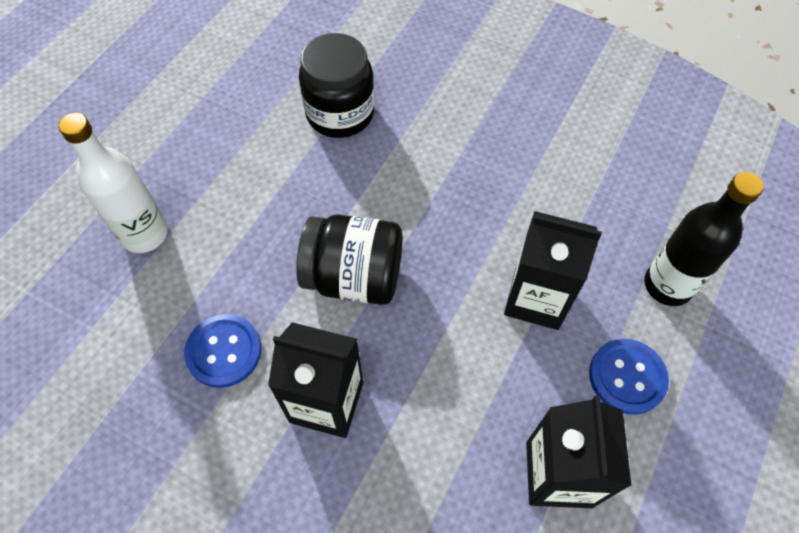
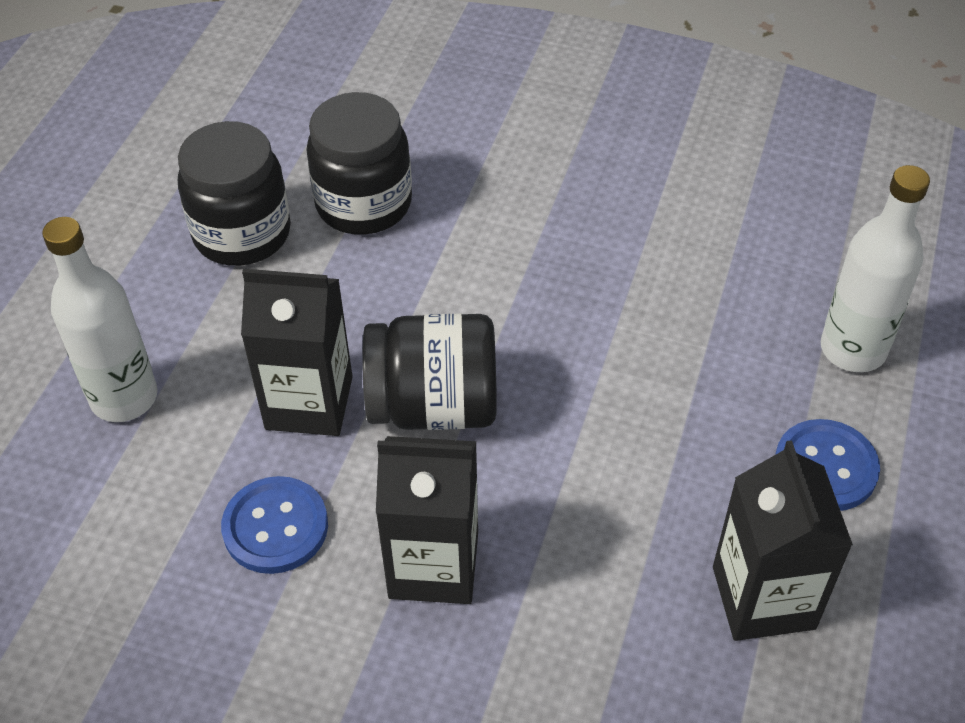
camera: 10 degrees left, 10 degrees down
(252, 123) = (242, 234): none -> black jar
(536, 298) = (685, 392): black carton -> black carton (309, 403)
(667, 285) = (853, 349): black bottle -> white bottle

